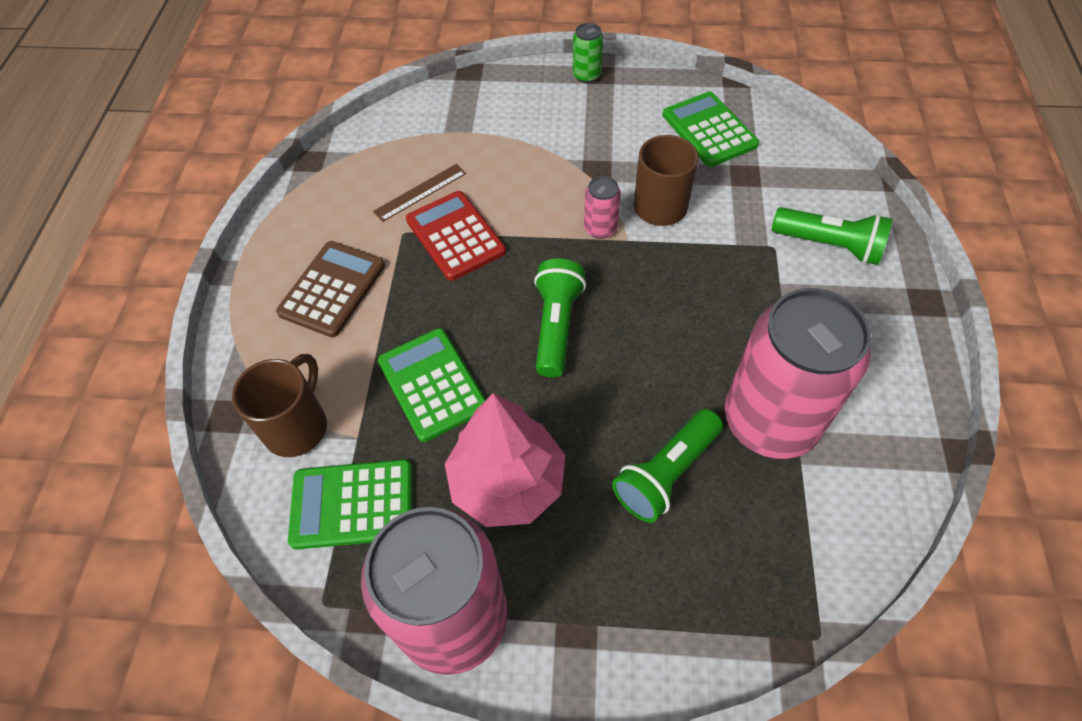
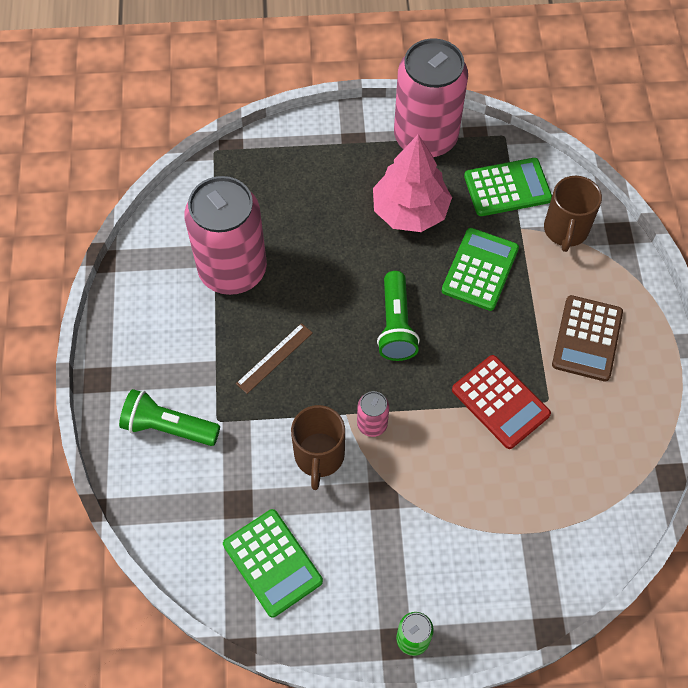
camera: 170 degrees right, 5 degrees up
(420, 192) = (547, 448): brown ruler -> brown ruler (274, 358)
(432, 384) = (480, 269): green calculator -> green calculator turned 120 degrees counterclockwise
(666, 473) = (305, 228): green flashlight -> none

